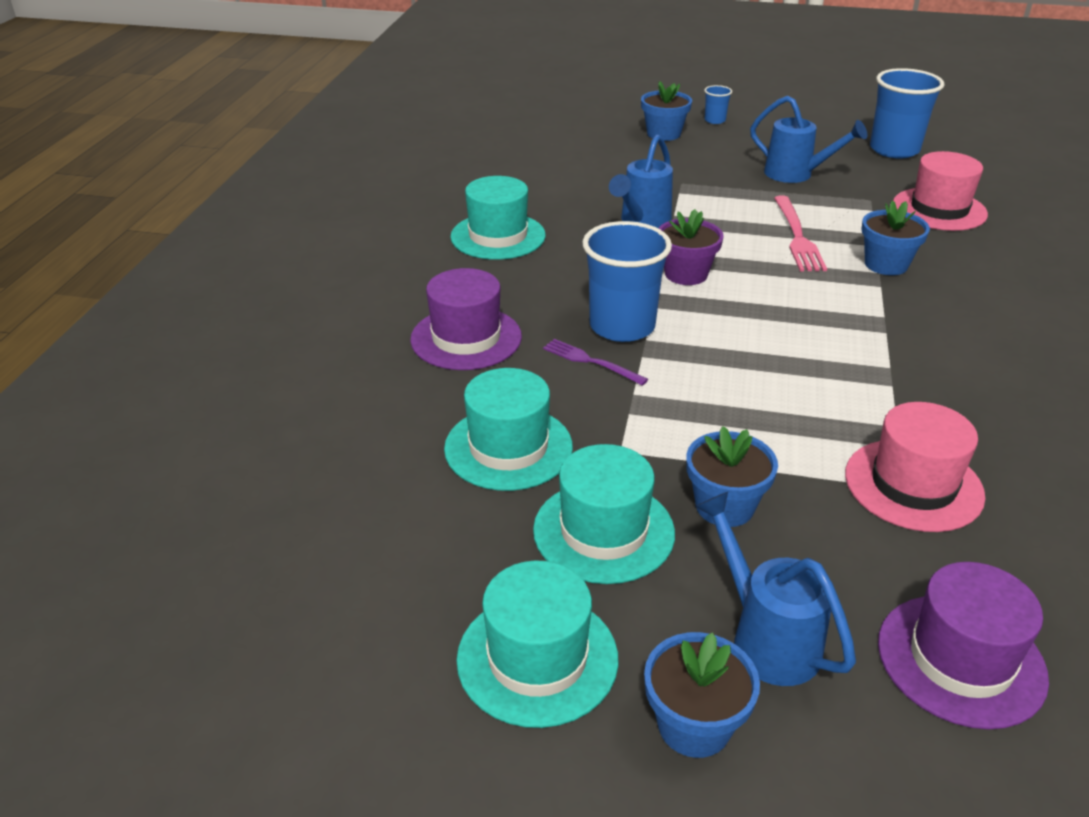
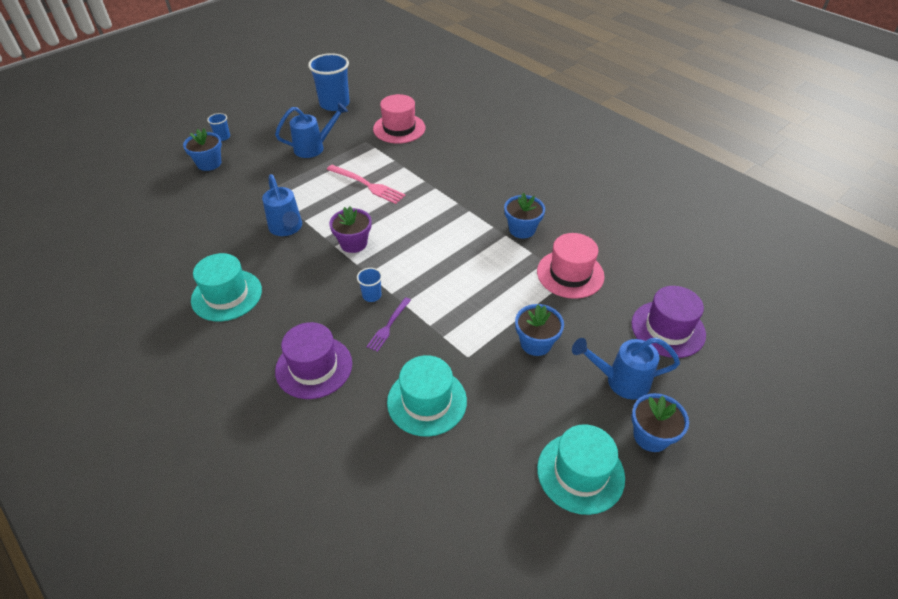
camera: 55 degrees left, 10 degrees up
(590, 361) = (388, 326): purple fork -> purple fork turned 45 degrees counterclockwise
(603, 531) = (518, 398): turquoise hat -> none
(622, 326) = (372, 295): blue cup -> blue cup, size x0.46
(886, 264) = (421, 174): blue flower pot -> blue flower pot (522, 229)

